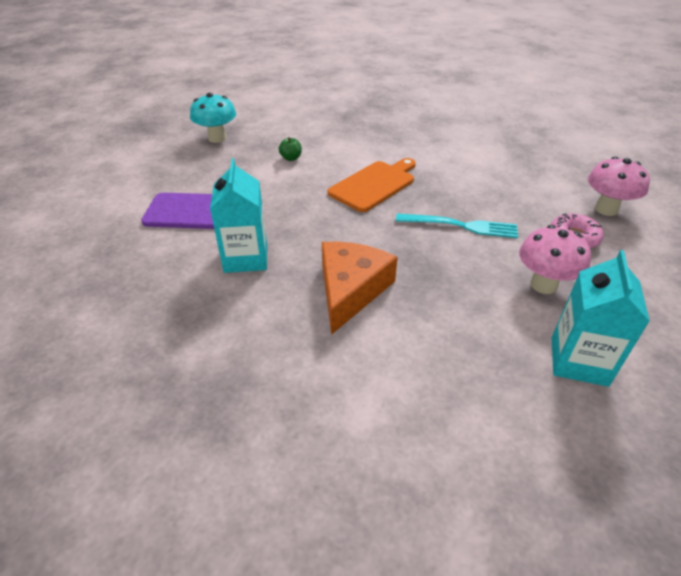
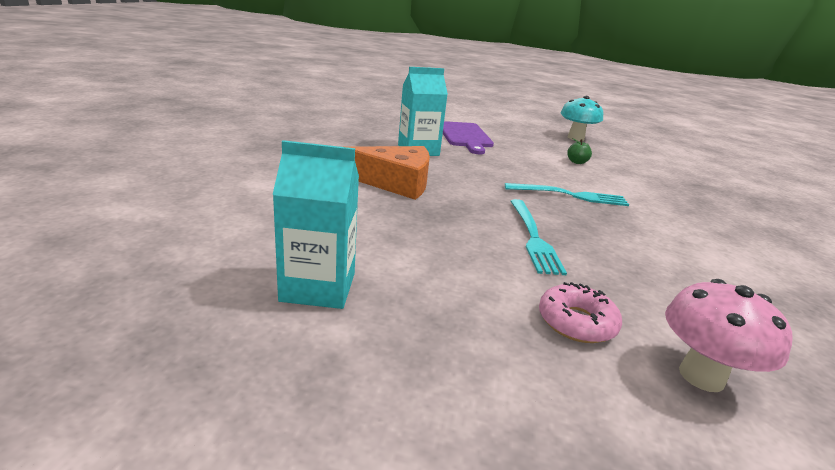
camera: 75 degrees right, 15 degrees down
(374, 185) = (570, 195): orange cutting board -> turquoise fork
(543, 285) = (448, 281): pink mushroom -> none

